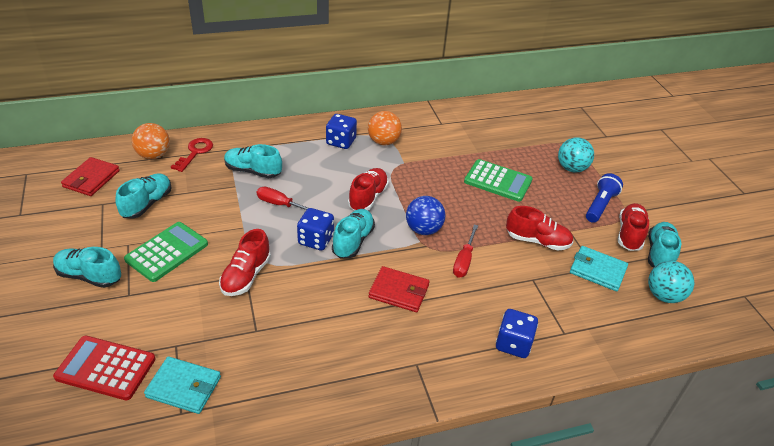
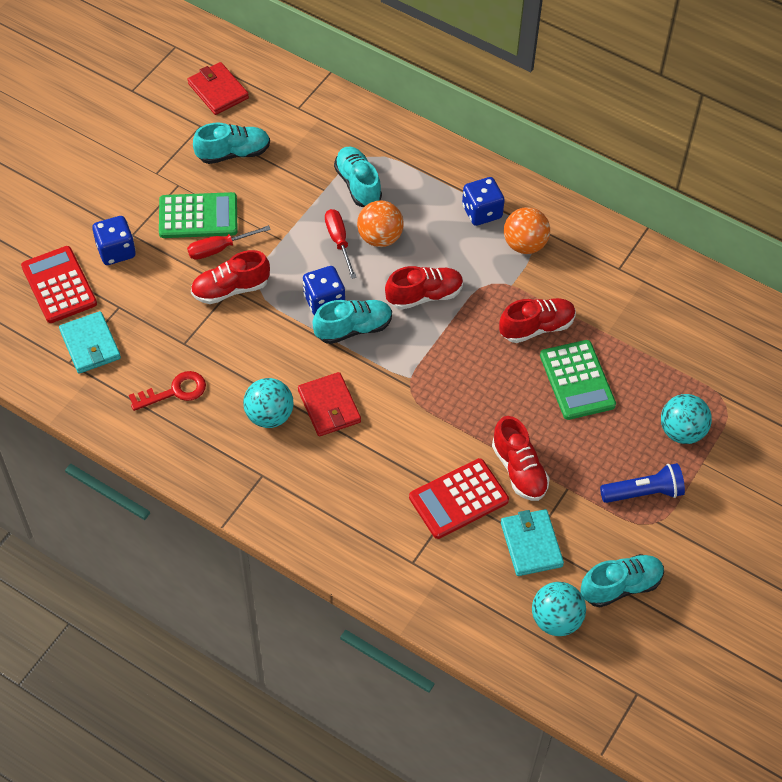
camera: 50 degrees right, 15 degrees up
(89, 276) = (123, 194): turquoise shoe -> none
(91, 179) = (218, 91): red wallet -> red wallet turned 75 degrees clockwise
(154, 155) = (294, 100): orange ball -> orange ball (380, 238)
(195, 152) = (332, 123): red key -> red key (174, 391)
(371, 326) = (269, 416): none -> turquoise ball
(423, 229) = (429, 369): blue ball -> none
(464, 260) = (423, 428): red screwdriver -> red screwdriver (219, 249)
(513, 344) = (357, 530): blue dice -> blue dice (116, 251)
(534, 279) = (458, 499): none -> red calculator
(629, 234) = (623, 544): red shoe -> red shoe (536, 327)

